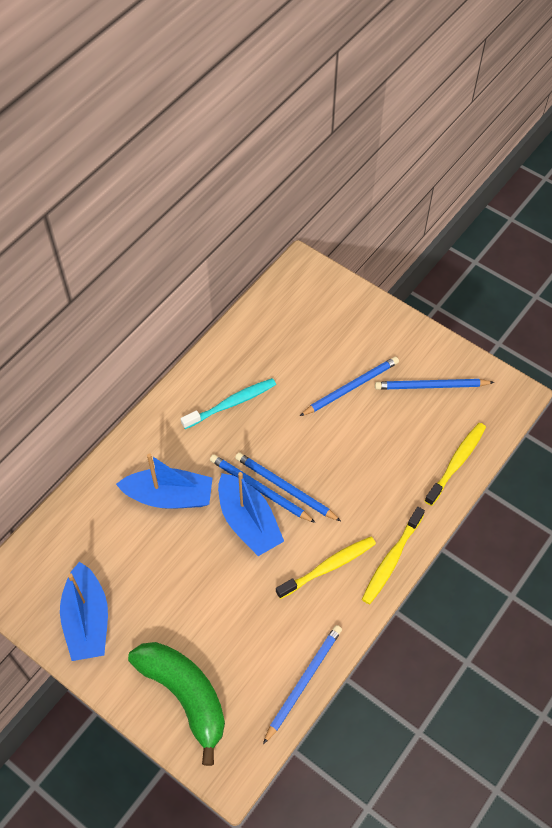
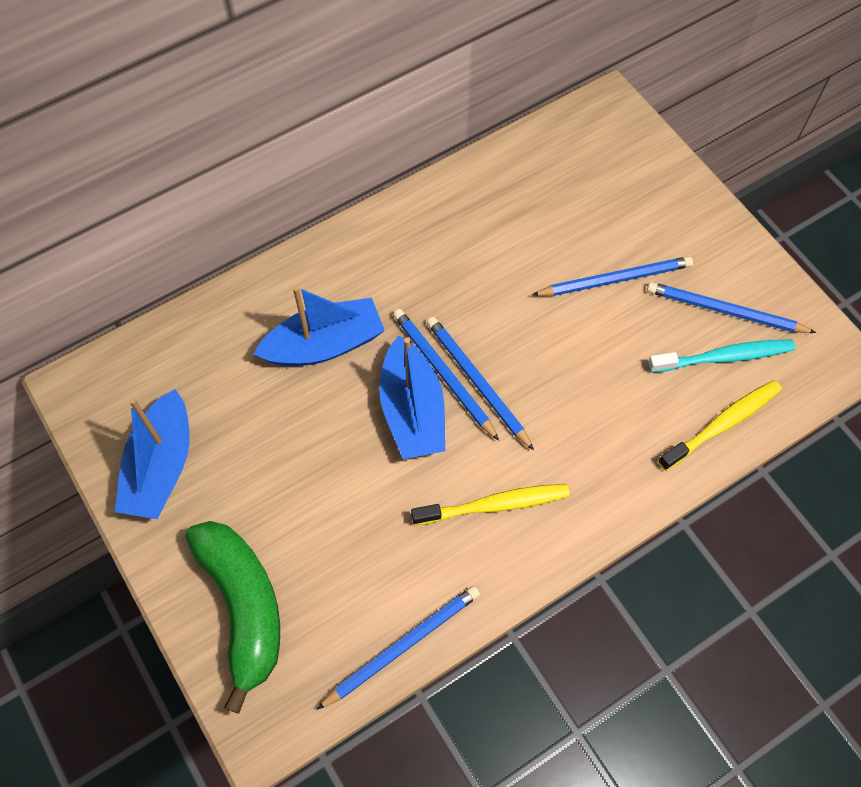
camera: 20 degrees right, 5 degrees up
(169, 496) = (324, 344): blue boat -> blue boat turned 45 degrees counterclockwise
(231, 403) = (449, 252): turquoise toothbrush -> turquoise toothbrush (724, 357)
(391, 560) = (583, 525): yellow toothbrush -> none

